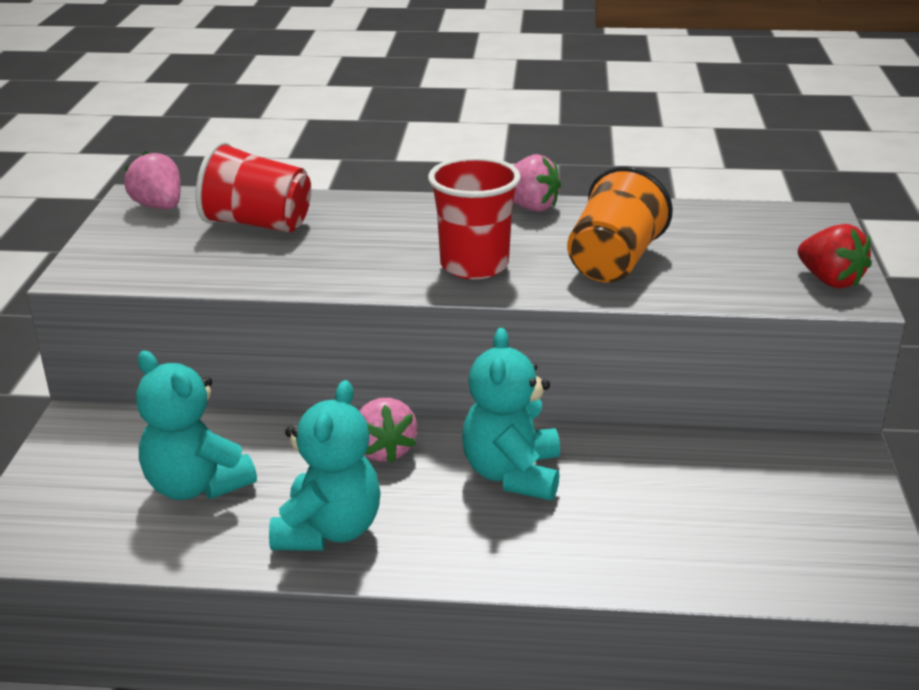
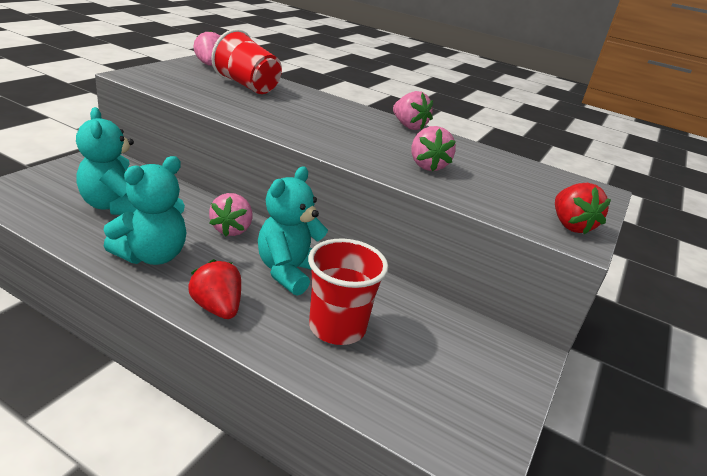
camera: 20 degrees right, 0 degrees up
(474, 265) = (338, 139): red cup -> red cup (337, 328)
(480, 557) = (217, 308): none -> red strawberry
(613, 262) = (427, 166): orange cup -> pink strawberry

